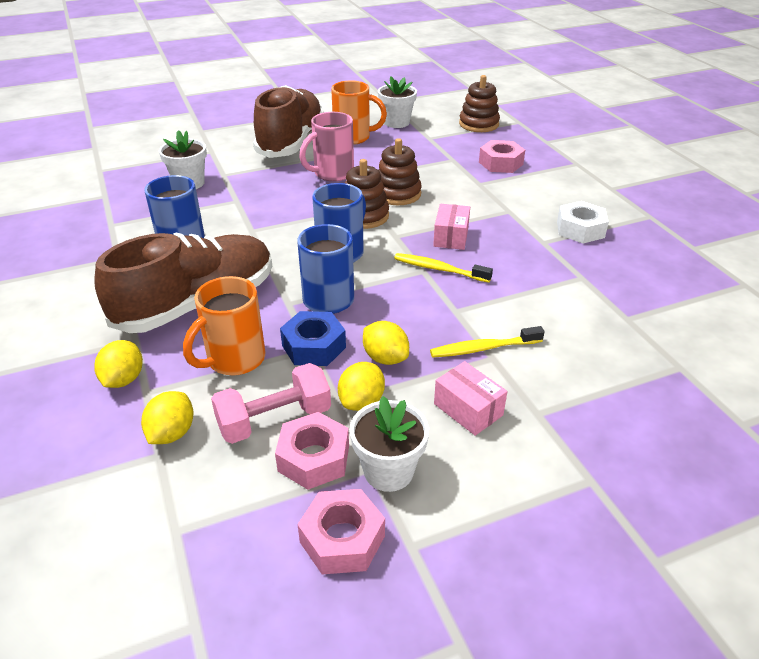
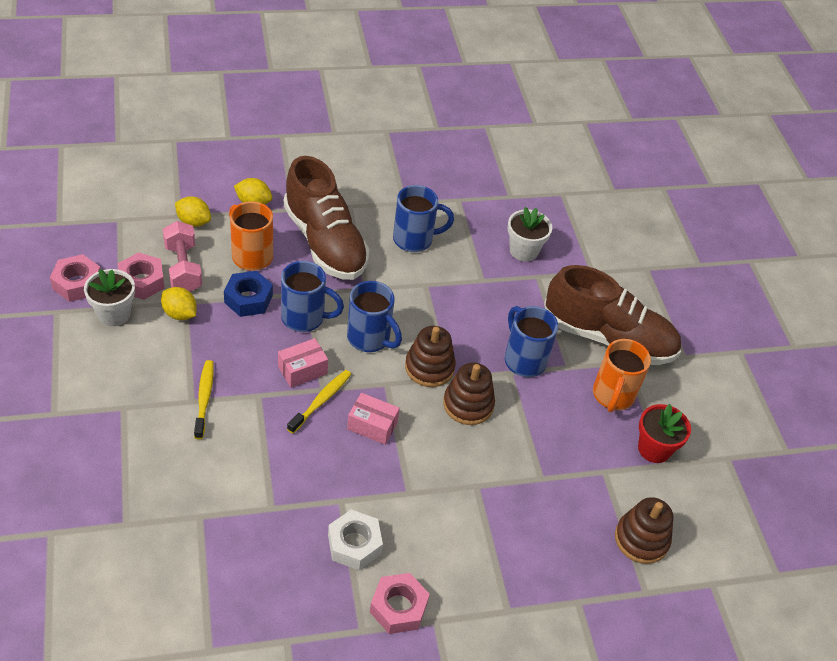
camera: 95 degrees right, 10 degrees up
(332, 174) = (524, 359): pink mug -> blue mug
(385, 358) = (218, 336): yellow lemon -> none
(396, 122) = (654, 449): white flower pot -> red flower pot
(468, 409) = (145, 369): pink box -> pink box (302, 370)
(500, 163) = (522, 524): pink nut -> pink nut (398, 607)

